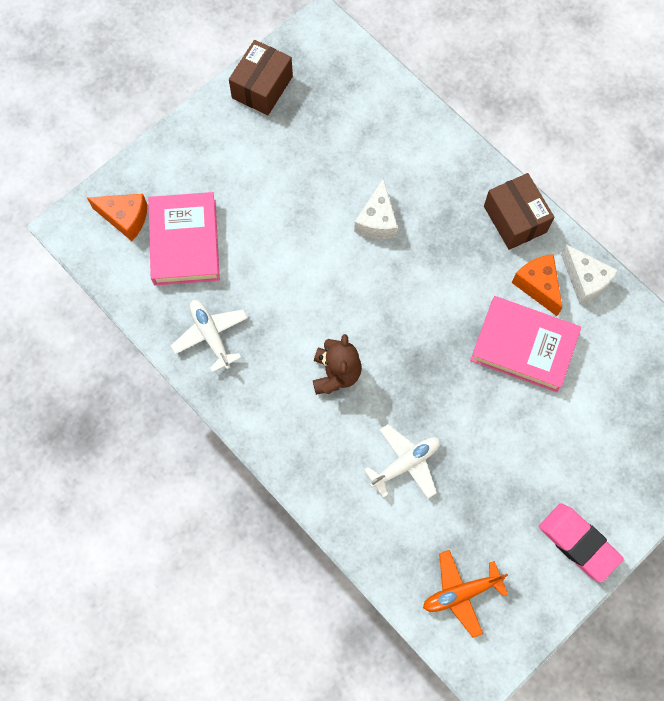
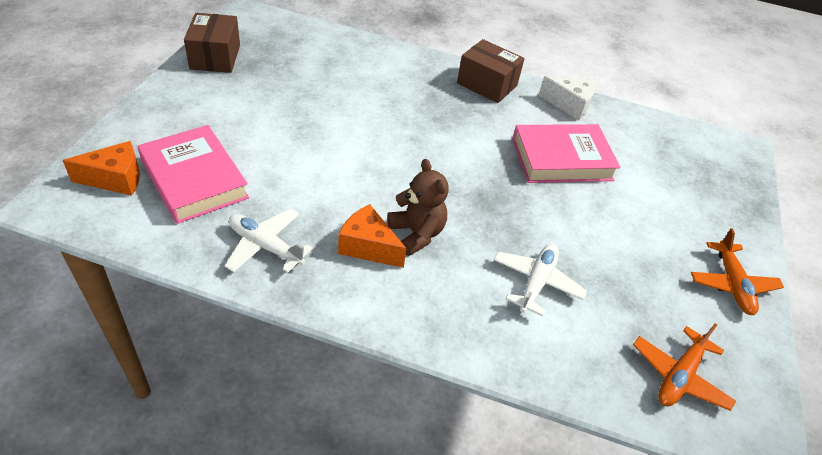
camera: 35 degrees left, 25 degrees down
(377, 221) = (376, 114): white cheese -> none
(537, 286) = (538, 118): orange cheese -> orange cheese (368, 247)
(578, 543) = (732, 284): pink eraser -> orange plane

